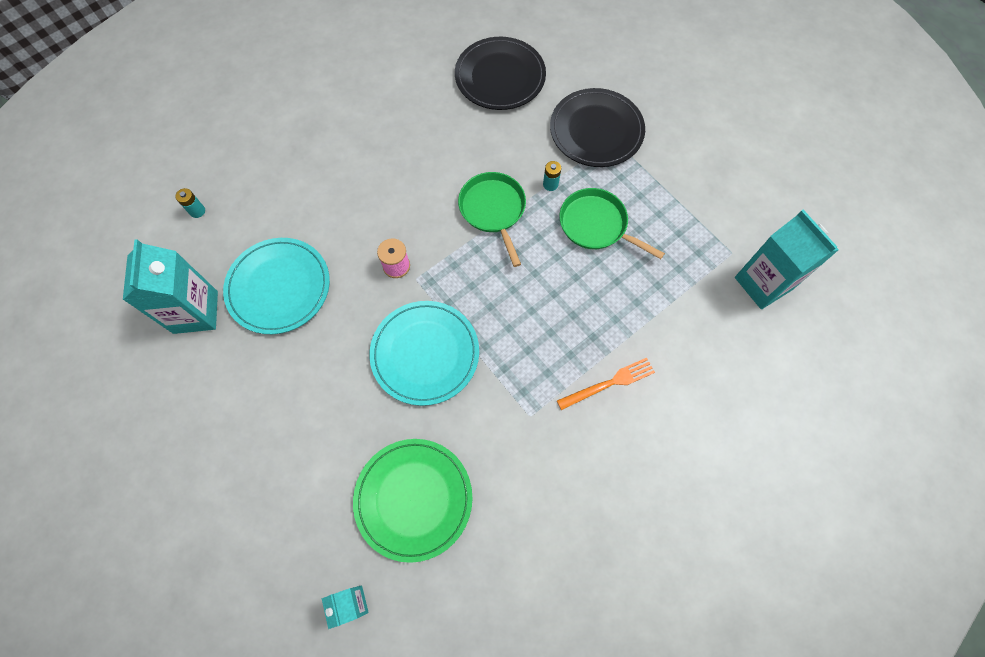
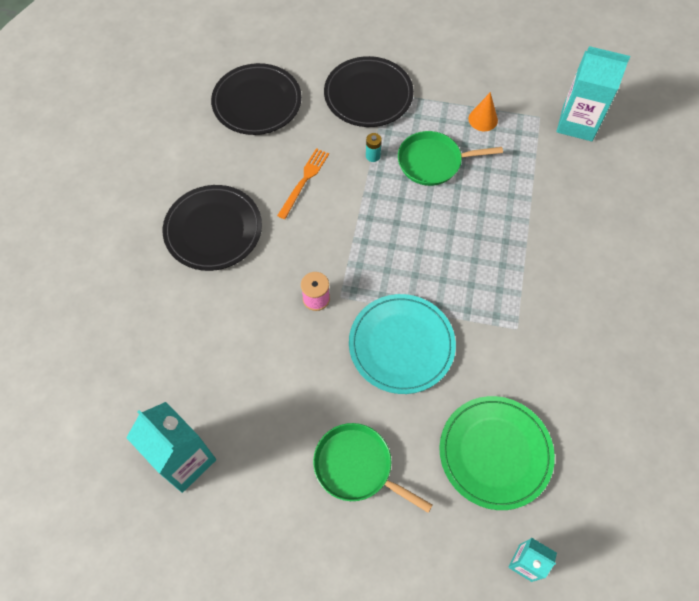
camera: 40 degrees left, 5 degrees down
(197, 211) = (102, 381): turquoise battery -> none
(279, 287) = (237, 386): turquoise plate -> none
(373, 156) = (213, 230): none -> black plate
(493, 210) = (349, 204): green pan -> green pan (356, 466)
(608, 384) = (546, 265): orange fork -> orange fork (304, 181)
(676, 219) = (483, 119): none -> orange cone

